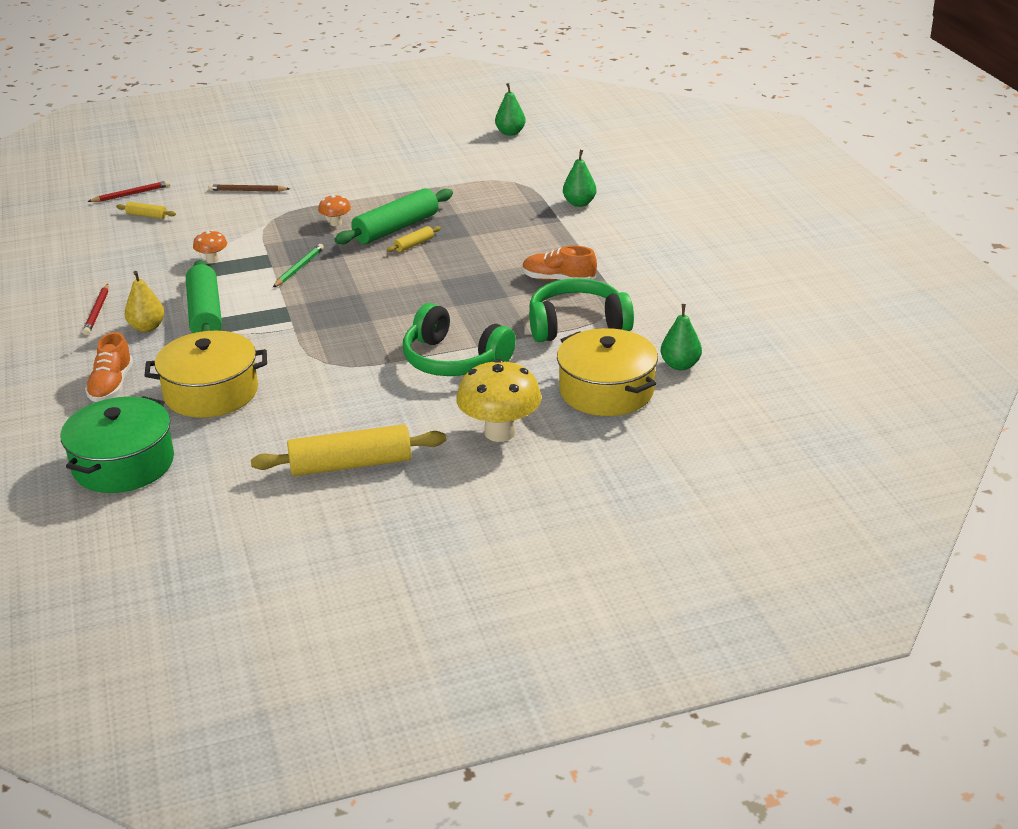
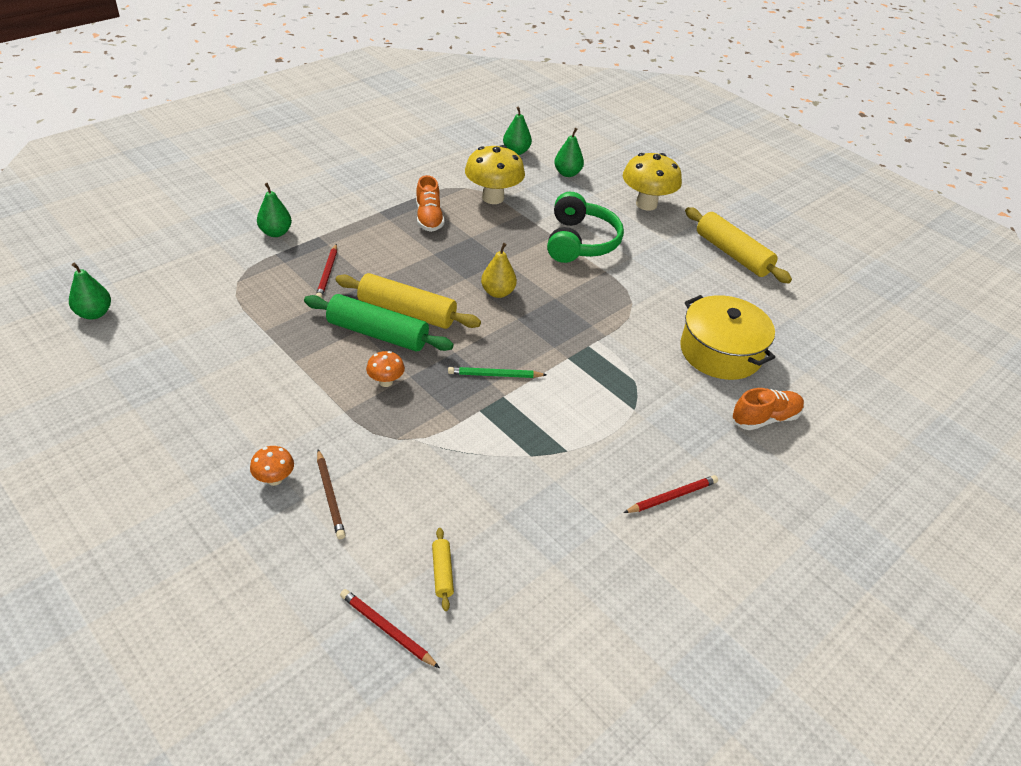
camera: 120 degrees left, 10 degrees up
(123, 464) = (836, 362): green pot -> none
(147, 327) = (668, 440): yellow pear -> yellow pear (498, 292)
(205, 314) = (617, 408): green rolling pin -> none
(212, 260) = (516, 450): orange mushroom -> orange mushroom (274, 479)
(414, 244) = (407, 312): yellow rolling pin -> yellow rolling pin, size x2.20
(497, 218) = (327, 274): none -> red pencil
(577, 325) = (493, 198): green headphones -> yellow mushroom
(606, 391) = (567, 173): yellow pot -> green pear

